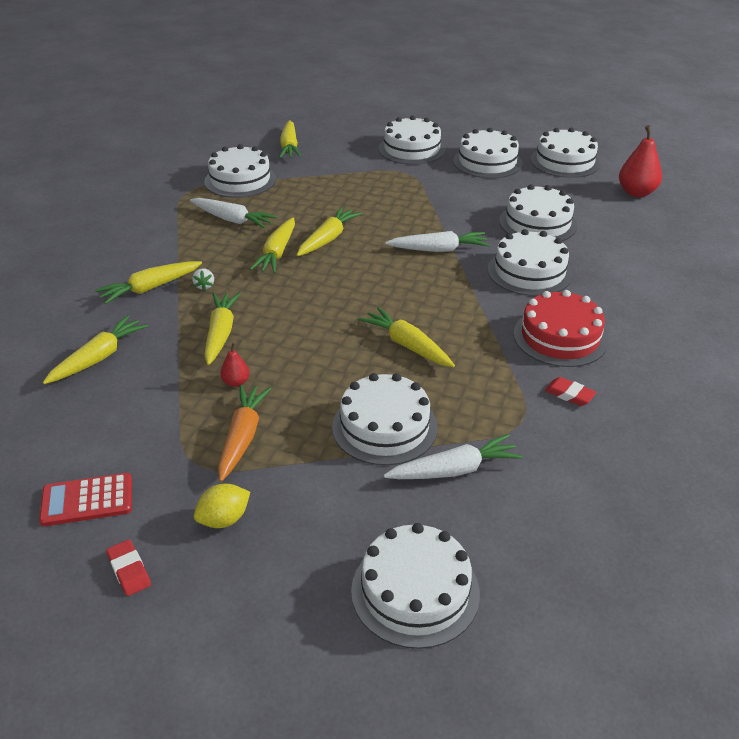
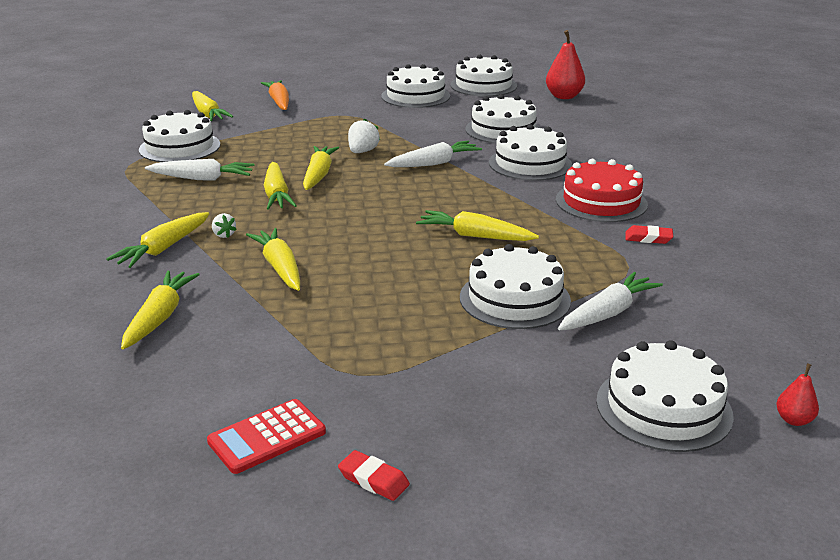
camera: 25 degrees left, 10 degrees down
(224, 519) = (432, 409): yellow lemon -> none
(236, 382) = (335, 301): red pear -> red pear (794, 420)
(242, 437) = (385, 341): orange carrot -> orange carrot (279, 102)
(386, 220) = (362, 152): none -> white strawberry
(411, 149) = (335, 97): white cake -> none

